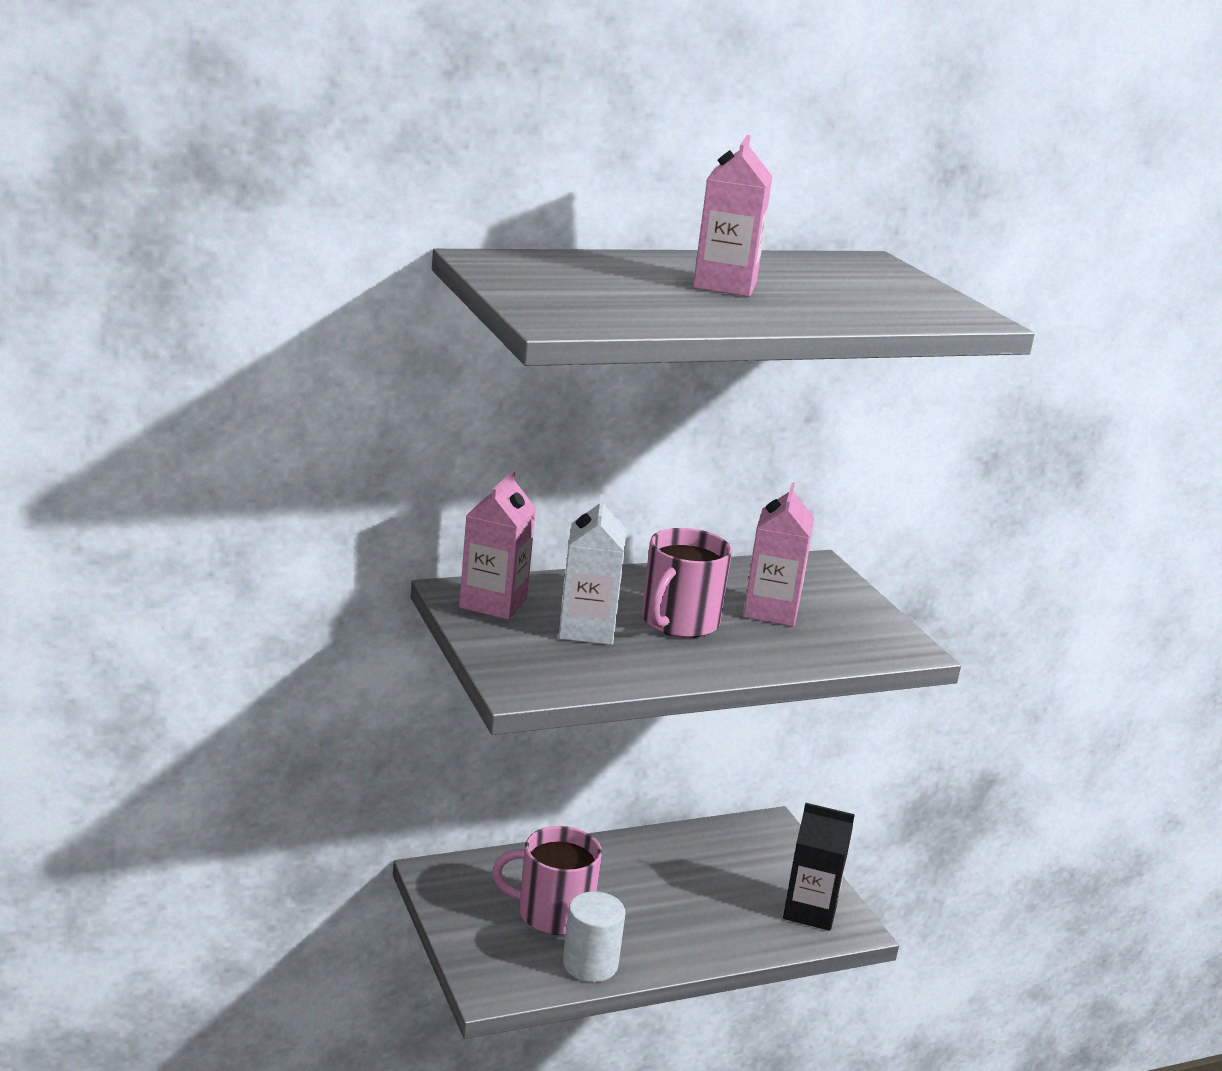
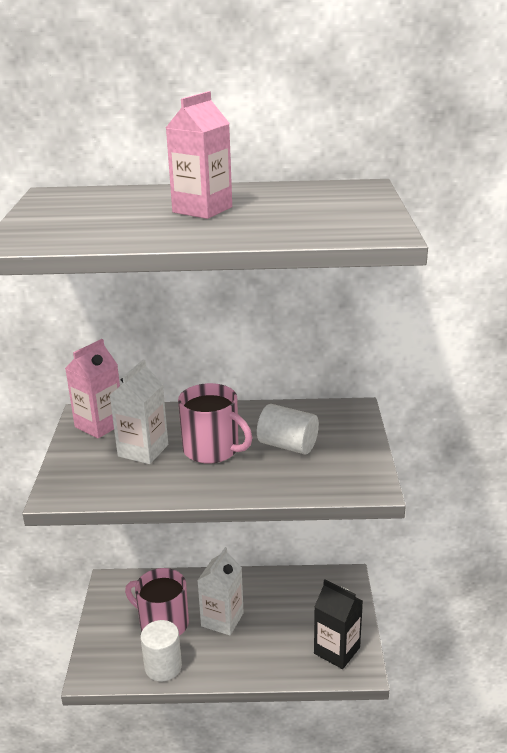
camera: 25 degrees right, 5 degrees up
(634, 897) = (222, 619): none -> white carton
(678, 622) = (212, 449): pink mug -> pink mug turned 105 degrees counterclockwise
(771, 611) = (287, 445): pink carton -> white cylinder

